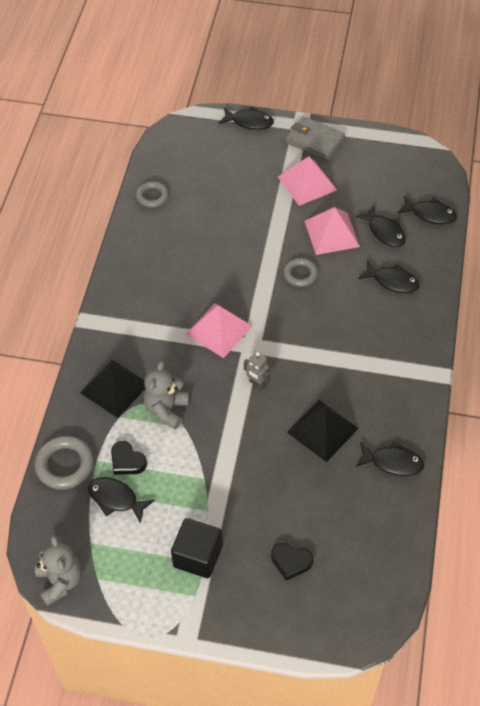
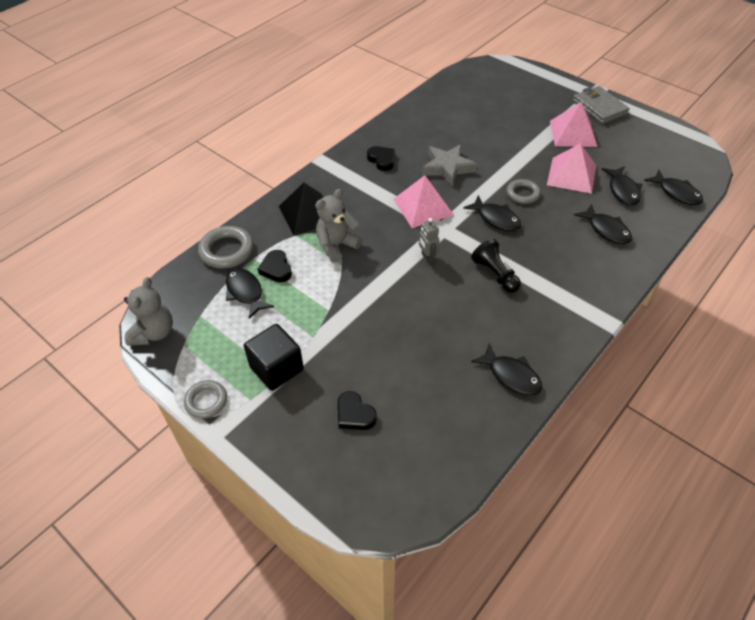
camera: 30 degrees right, 5 degrees down
(145, 293) = (382, 160): none -> black heart
(152, 196) = (435, 100): grey ring -> grey ring (206, 401)
(214, 275) = (447, 168): none -> grey star
(249, 122) = (550, 78): black fish -> black fish (496, 218)
(322, 430) = (461, 319): black pyramid -> none
(325, 372) = (495, 274): none -> black pawn

